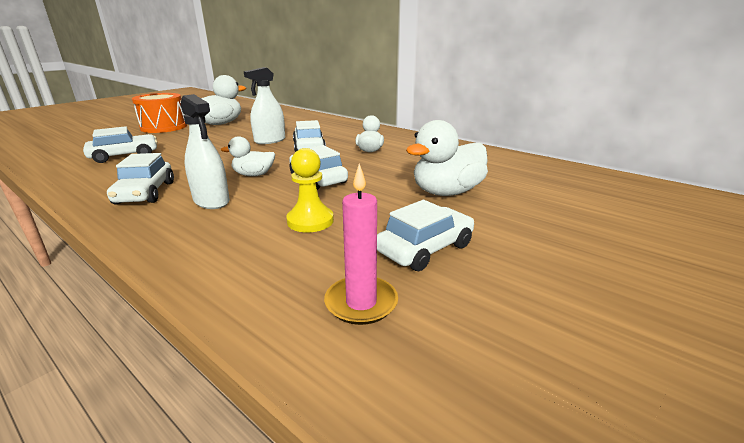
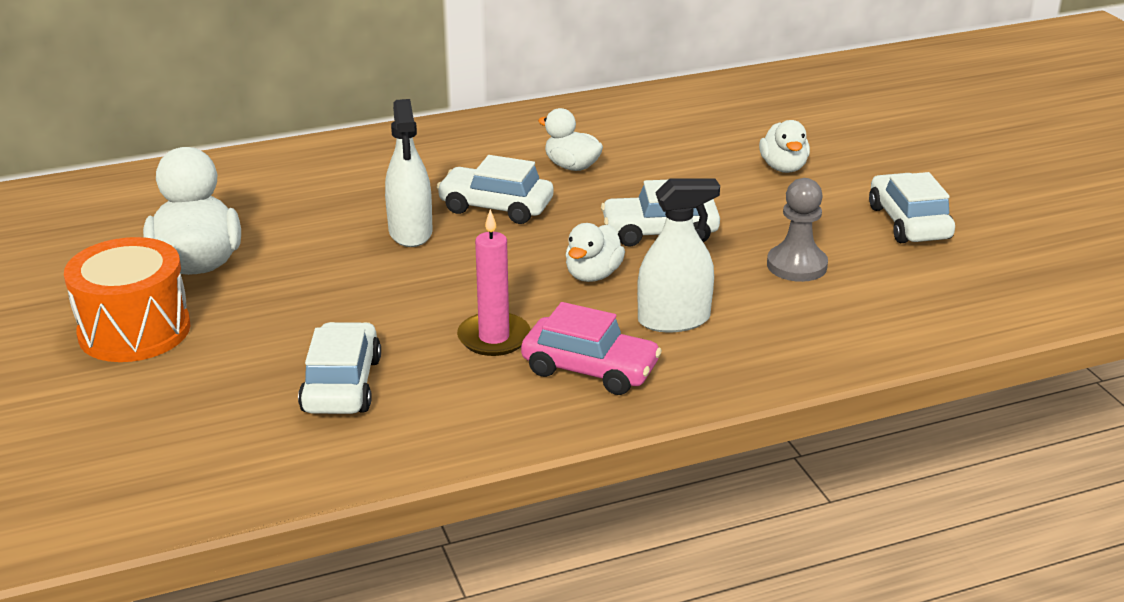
camera: 60 degrees left, 5 degrees up
(145, 193) = (590, 369): white car -> pink car
(310, 221) = (796, 265): yellow pawn -> grey pawn
(361, 303) = (980, 277): pink candle -> pink candle (494, 338)
(446, 192) = (783, 168): white duck -> white duck, size x0.58

